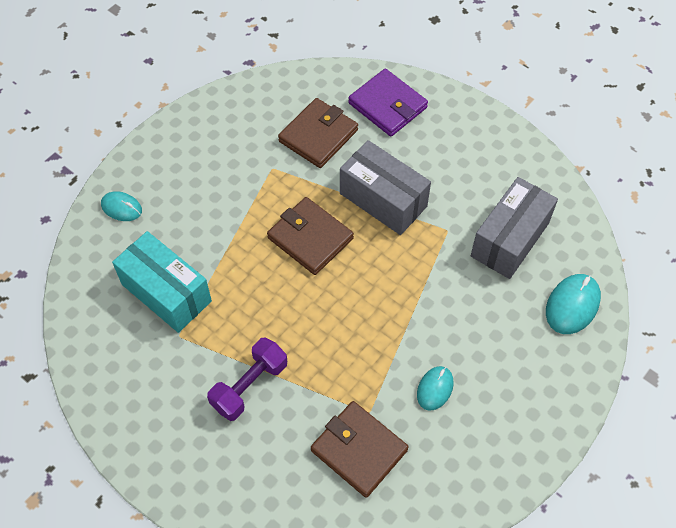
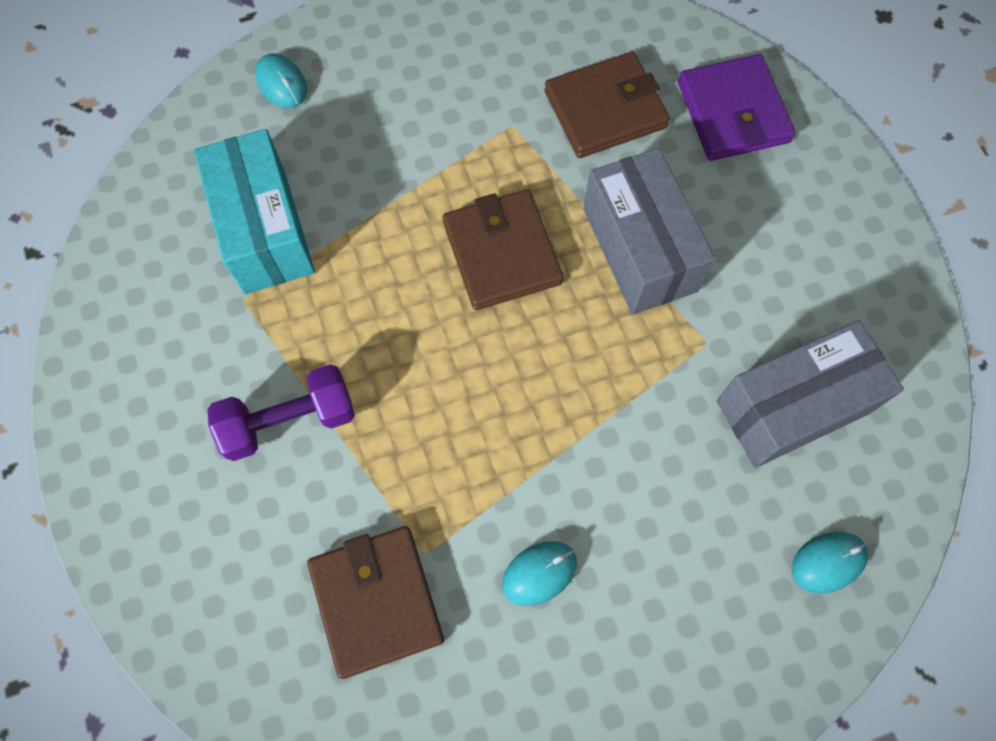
camera: 30 degrees right, 10 degrees up
(572, 305) = (828, 562): turquoise mouse -> turquoise mouse, size x0.65

